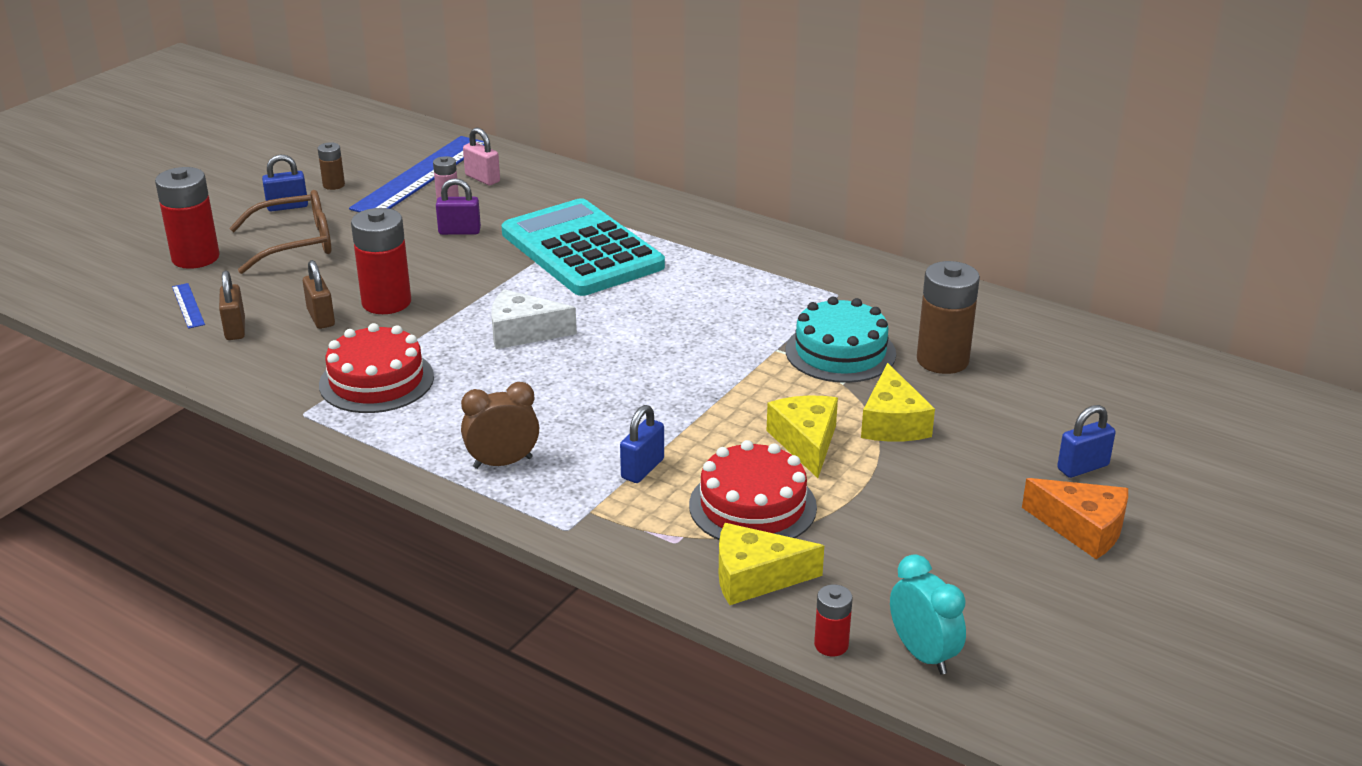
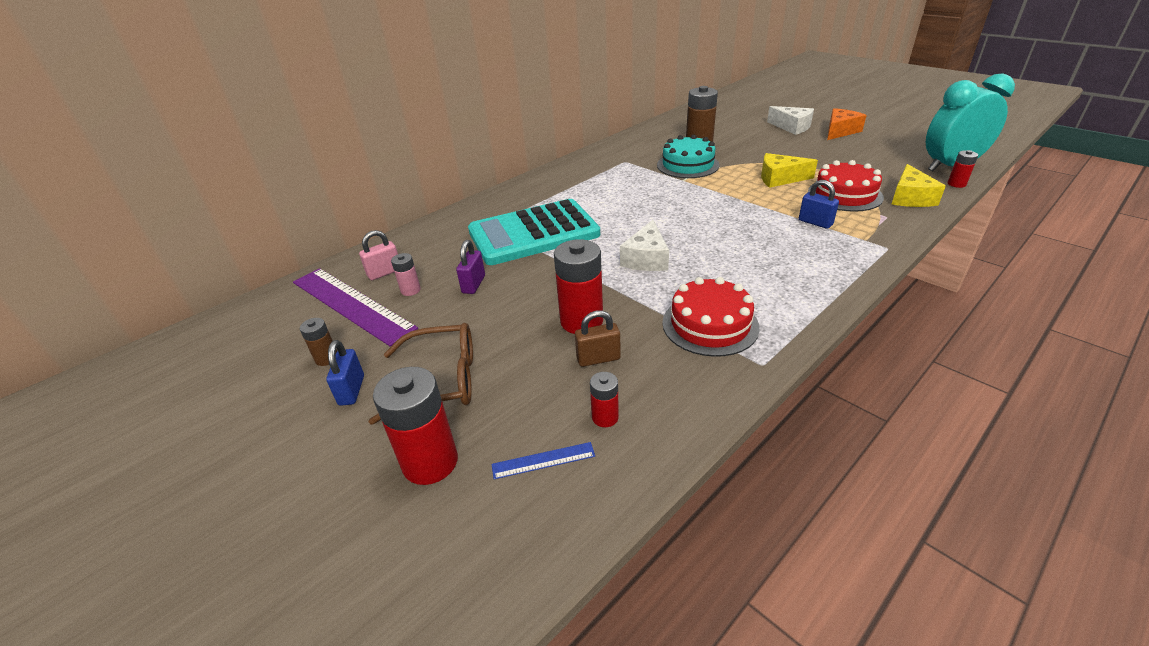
camera: 75 degrees left, 5 degrees up
(235, 329) = (605, 417): brown padlock -> red battery
(296, 243) = (441, 381): brown glasses -> brown glasses turned 90 degrees clockwise
(421, 175) = (351, 304): blue ruler -> purple ruler
(503, 463) = (818, 269): brown clock -> none
(892, 423) = (758, 158): yellow cheese -> none
(923, 654) = (951, 166): turquoise clock -> turquoise clock, size x1.75
(1082, 467) = (792, 127): blue padlock -> white cheese

